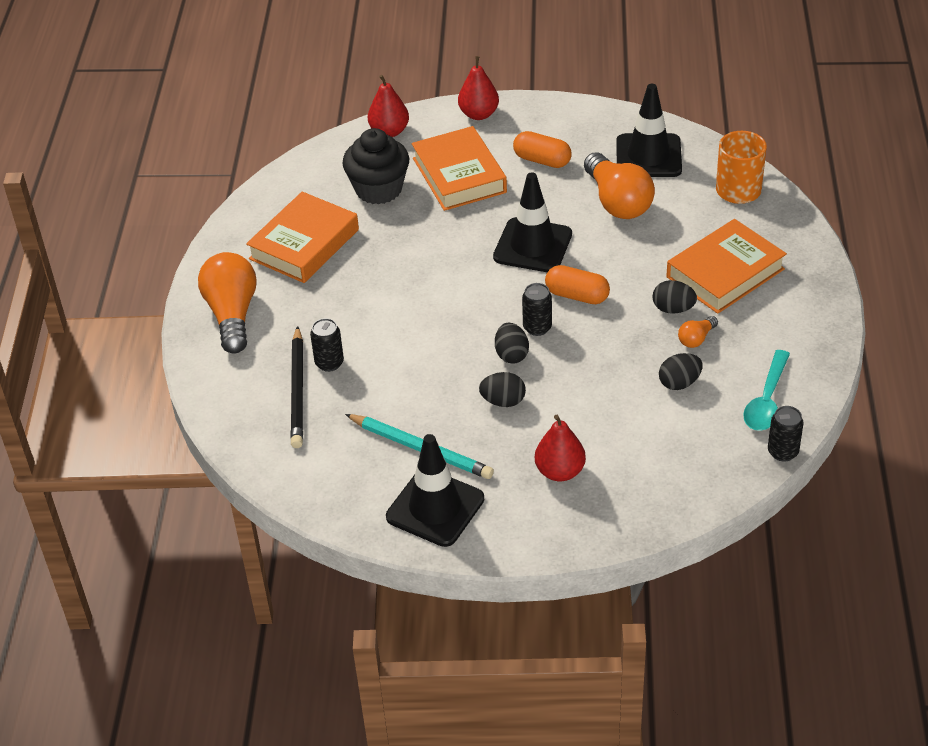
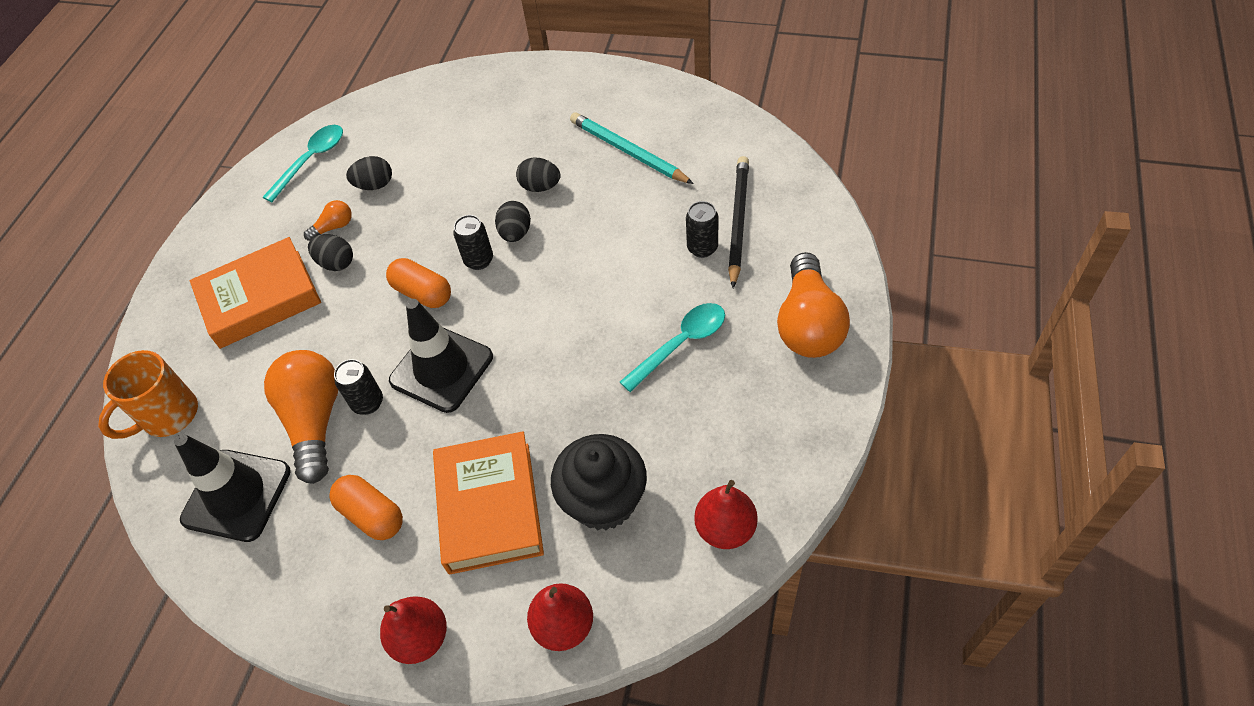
camera: 165 degrees left, 10 degrees up
(304, 244) = (715, 417): orange book -> none
(338, 287) = (681, 344): none -> turquoise spoon
(435, 508) = (627, 102): black traffic cone -> none
(560, 471) = (514, 120): red pear -> red pear (725, 529)
(783, 452) = (328, 117): black can -> black can (368, 403)

